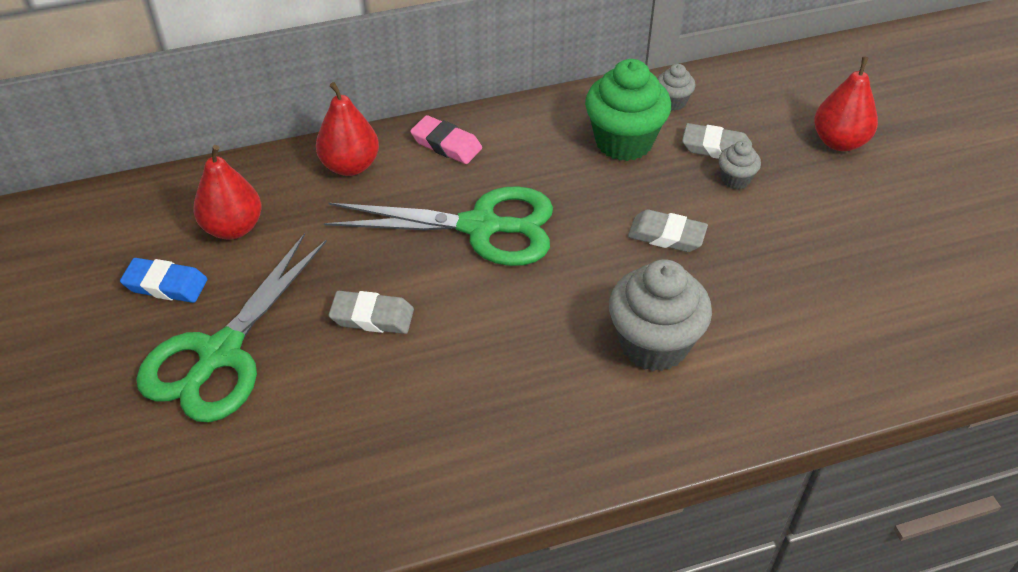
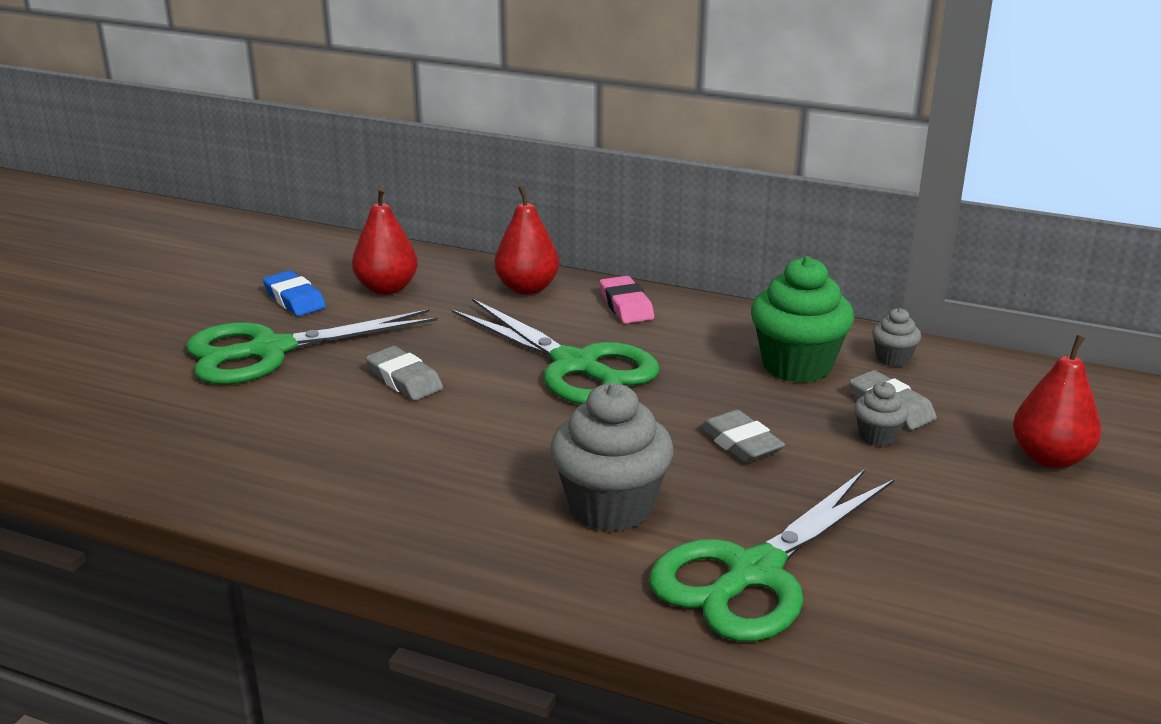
camera: 40 degrees right, 20 degrees down
(789, 341) = (753, 573): none -> green scissors

